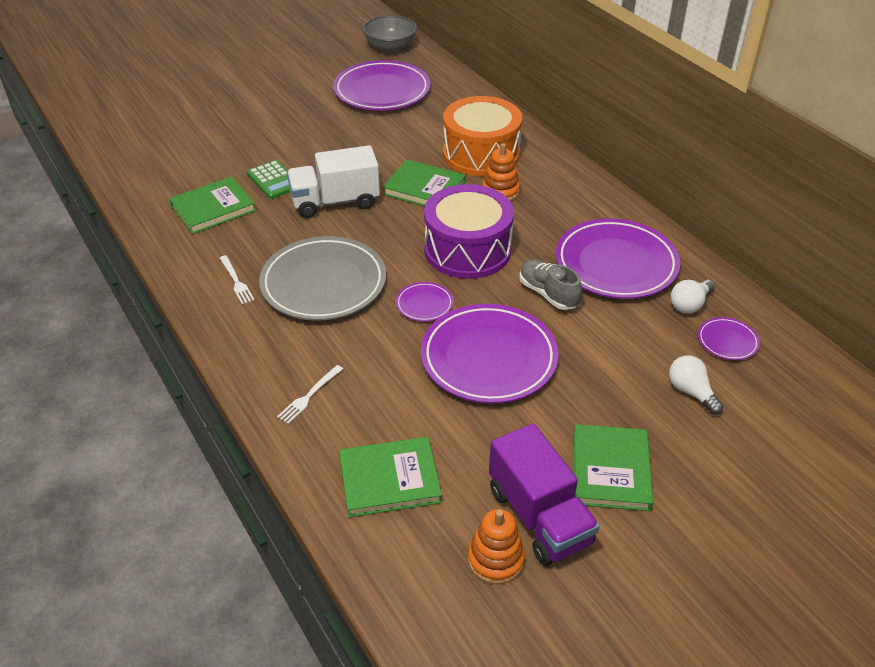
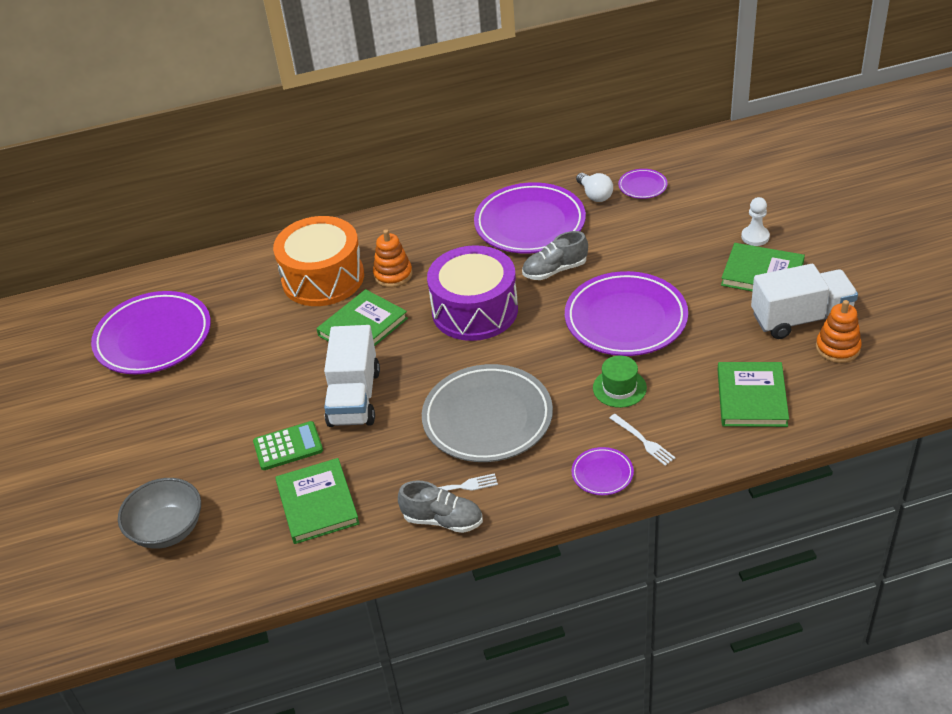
camera: 70 degrees left, 0 degrees up
(198, 279) = (443, 520): none -> grey shoe
(382, 368) = (619, 388): none -> green hat
(390, 47) = (57, 319): grey bowl -> grey bowl (167, 529)
(424, 304) = (543, 350): purple plate -> purple plate (602, 474)
(539, 516) = (801, 318): purple truck -> white truck
(680, 456) = (755, 237): none -> white pawn
(691, 392) = (692, 217): white light bulb -> none

